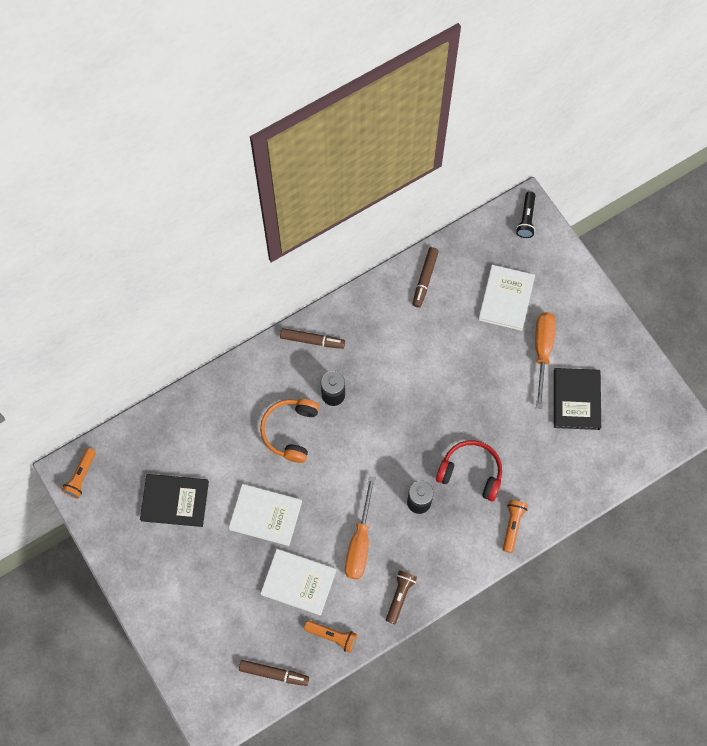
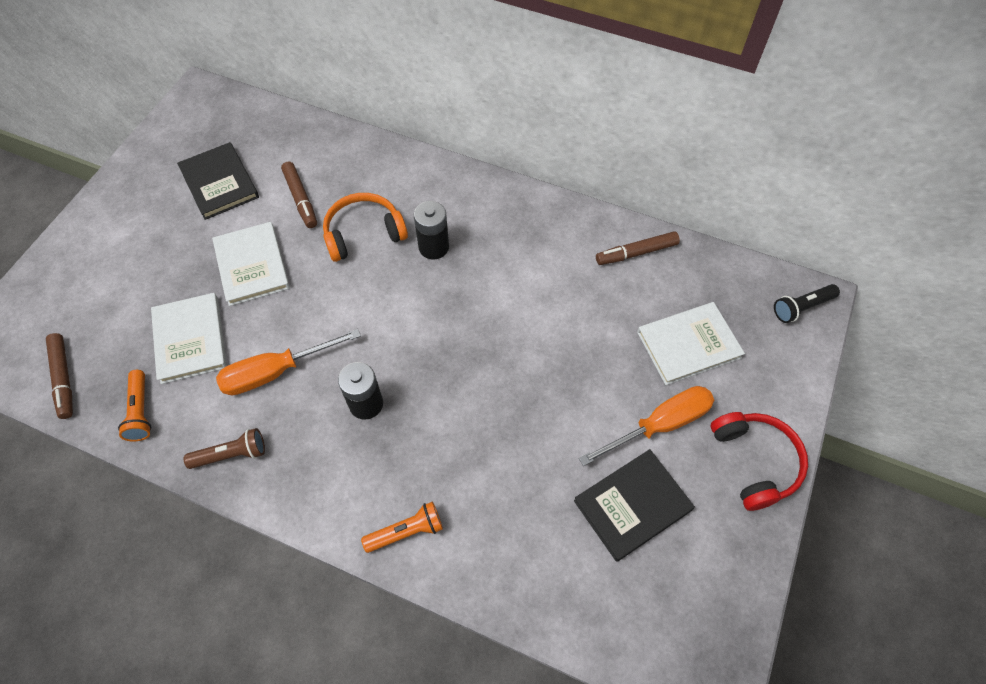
camera: 55 degrees right, 10 degrees down
(81, 476) = (200, 103): orange flashlight -> none
(312, 340) = (479, 196): brown marker -> brown marker (300, 199)
(471, 472) = (443, 438): red headphones -> red headphones (755, 462)

